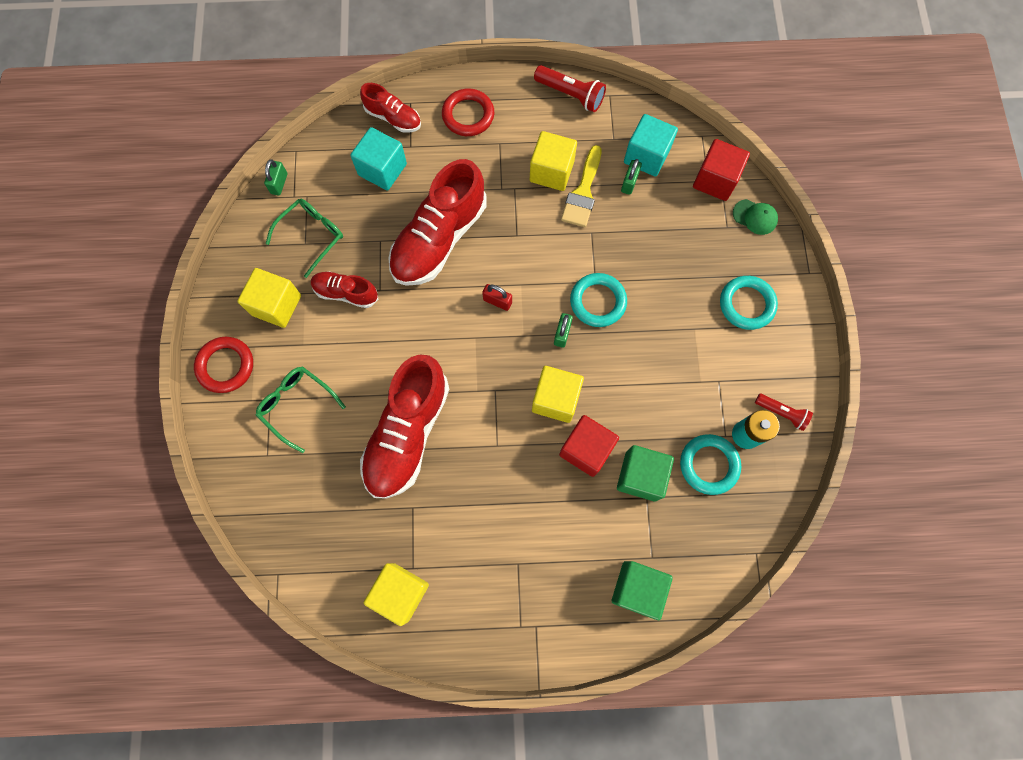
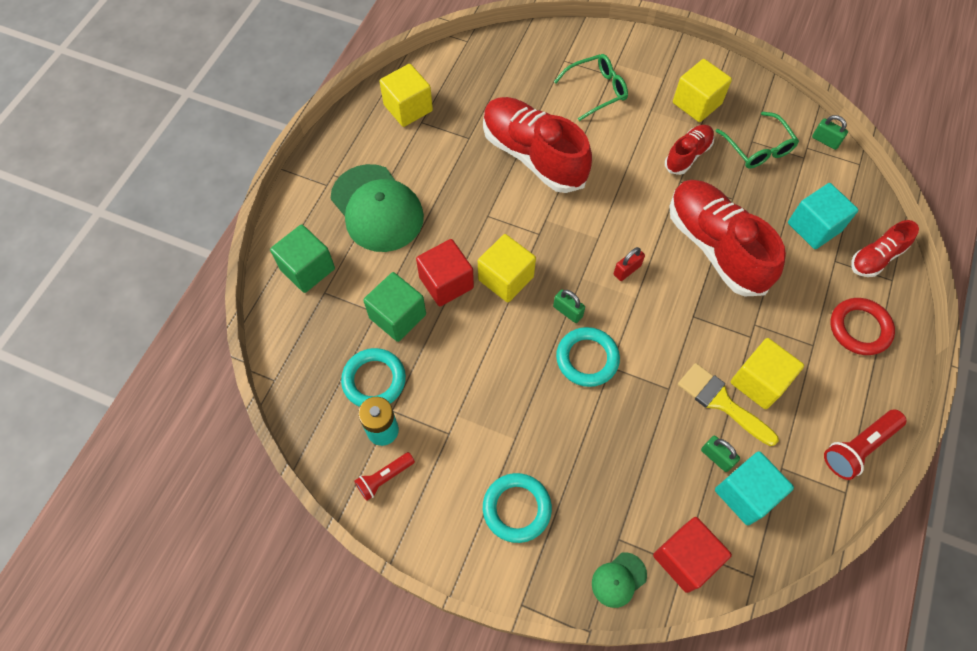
camera: 115 degrees right, 10 degrees down
(226, 366) = (654, 56): red ring -> none
(539, 557) = (377, 208): none -> green cap

